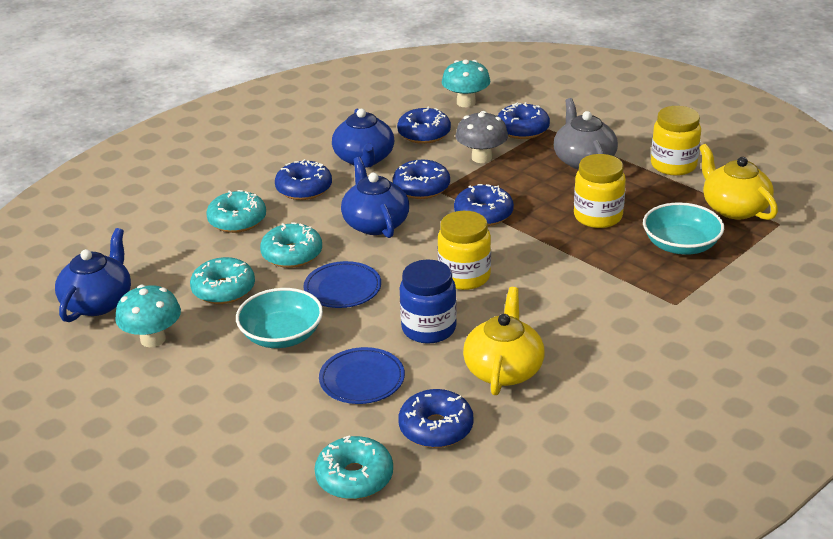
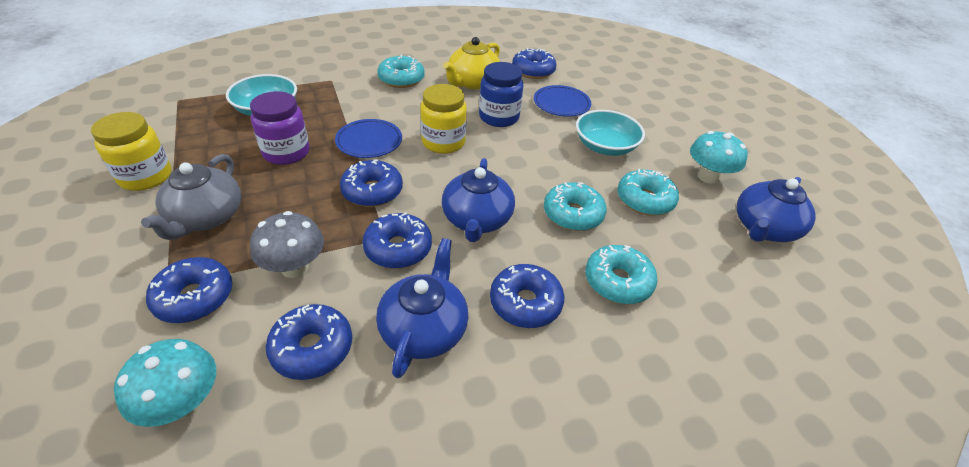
camera: 160 degrees left, 10 degrees up
(342, 288) = (543, 166): blue plate -> blue plate (369, 141)
(354, 477) = (588, 66): turquoise donut -> turquoise donut (401, 79)
(598, 216) = (286, 152): yellow jar -> purple jar
(734, 208) = (182, 121): yellow teapot -> none

